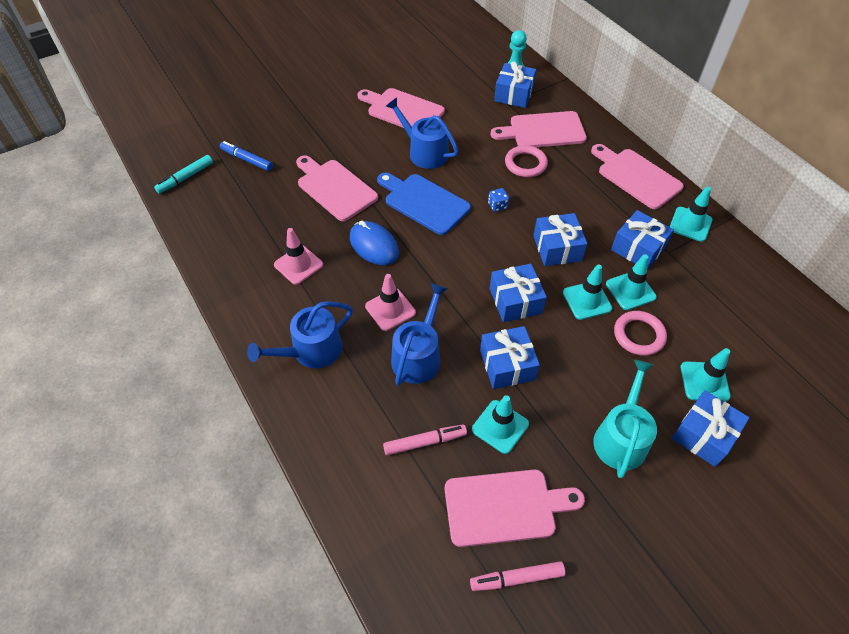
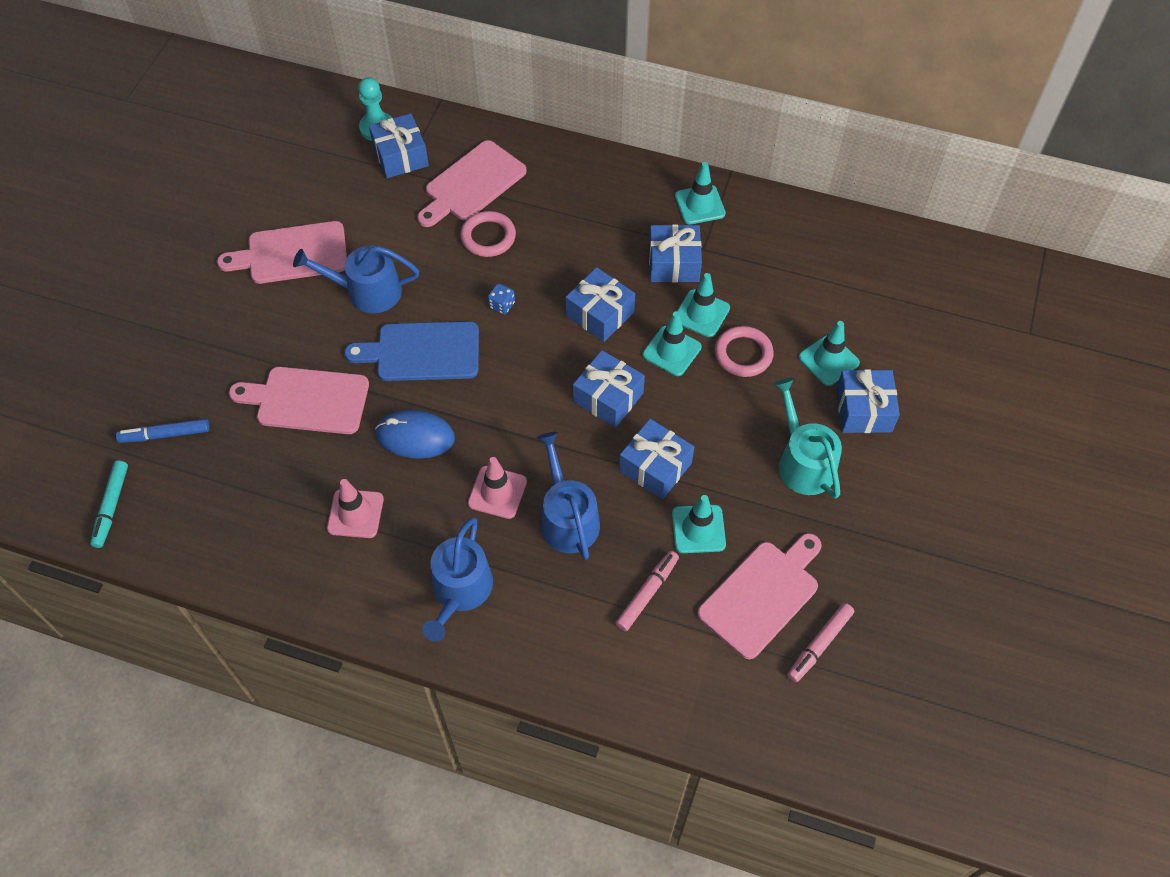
camera: 40 degrees left, 5 degrees up
(636, 177) = (610, 182): pink cutting board -> none

